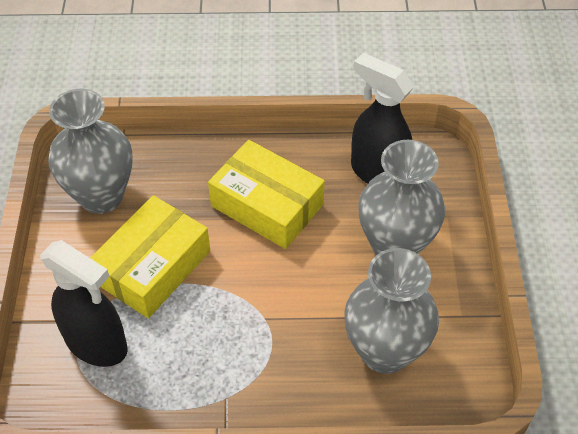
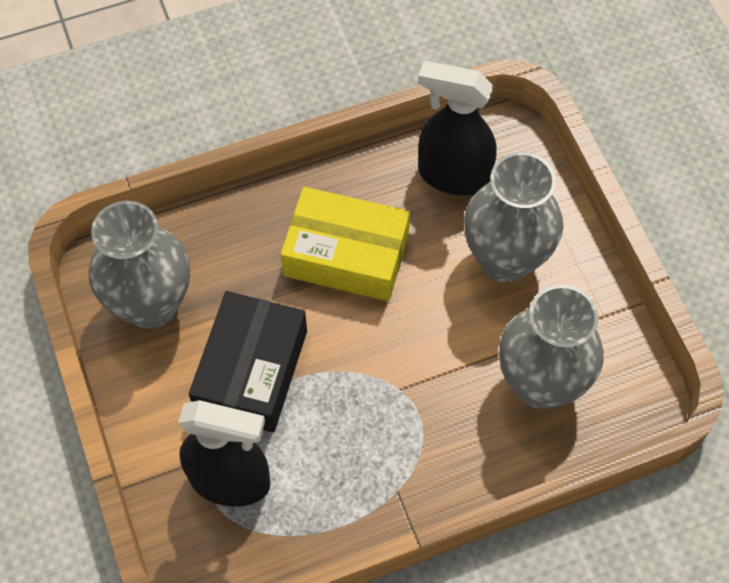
camera: 20 degrees left, 10 degrees up
(153, 267) = (251, 370): yellow box -> black box

